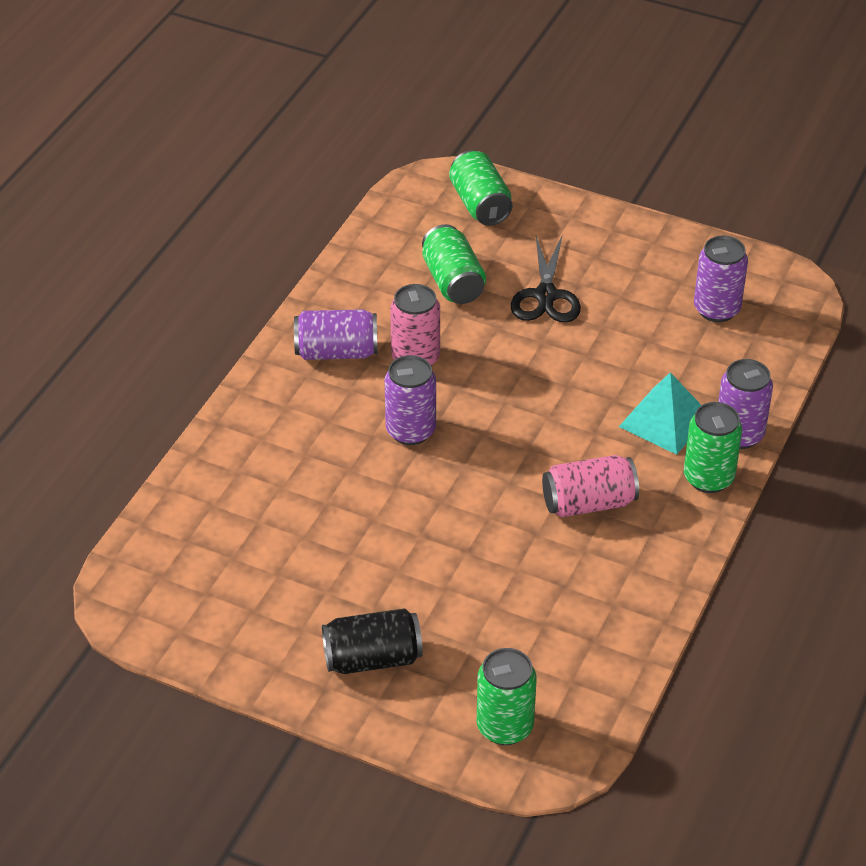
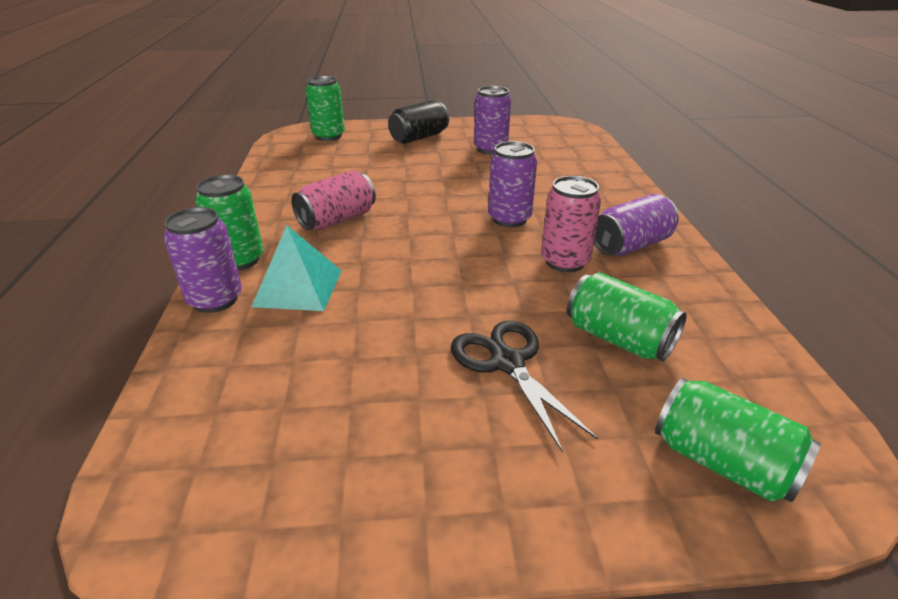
camera: 150 degrees right, 10 degrees down
(716, 309) = (278, 431): purple can -> purple can (490, 149)

